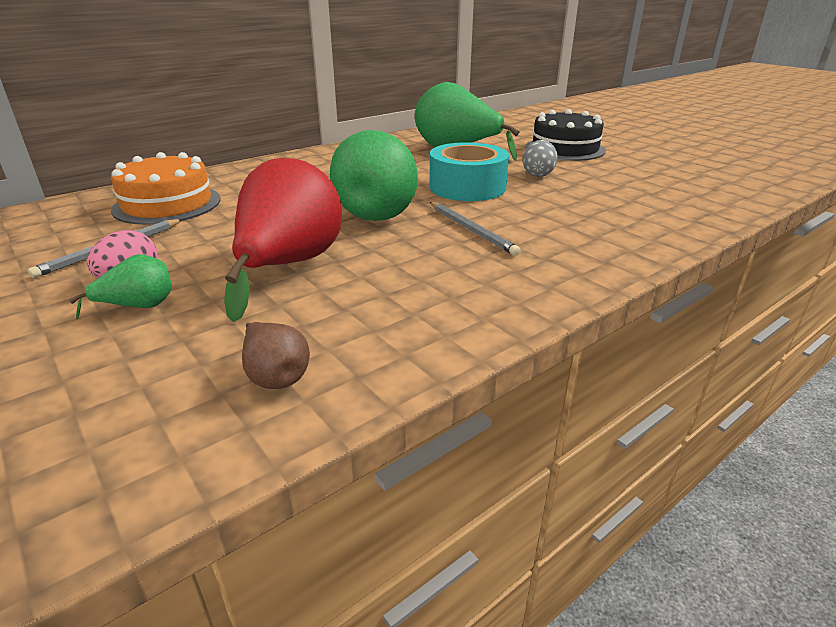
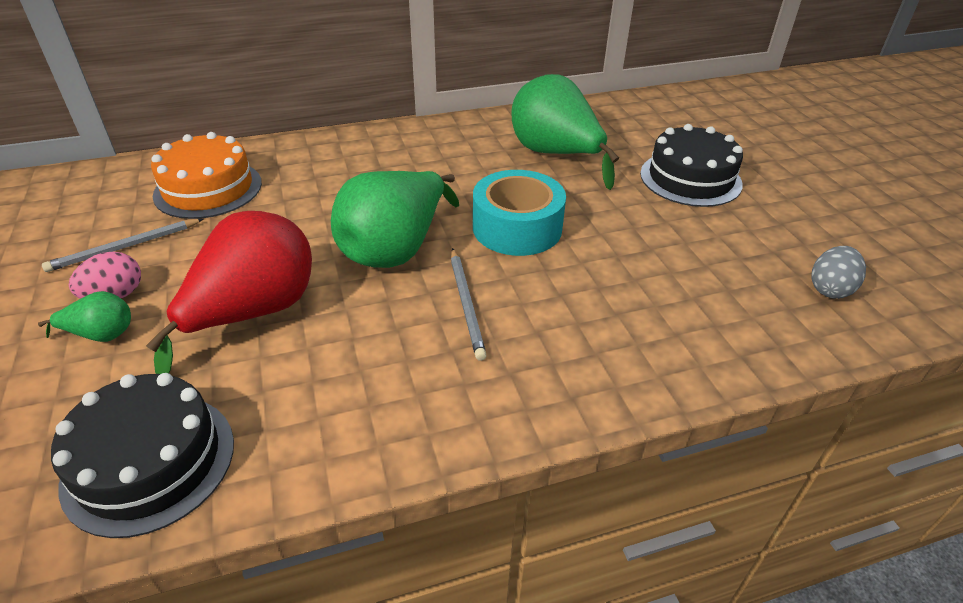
camera: 20 degrees right, 10 degrees up
(275, 375) = (149, 462): brown pear -> black cake
(538, 174) = (616, 222): grey egg -> grey egg (830, 289)

